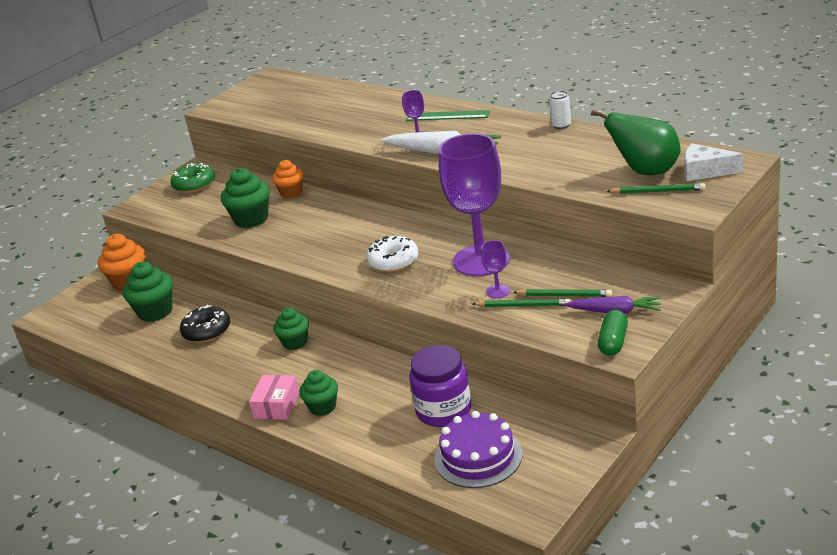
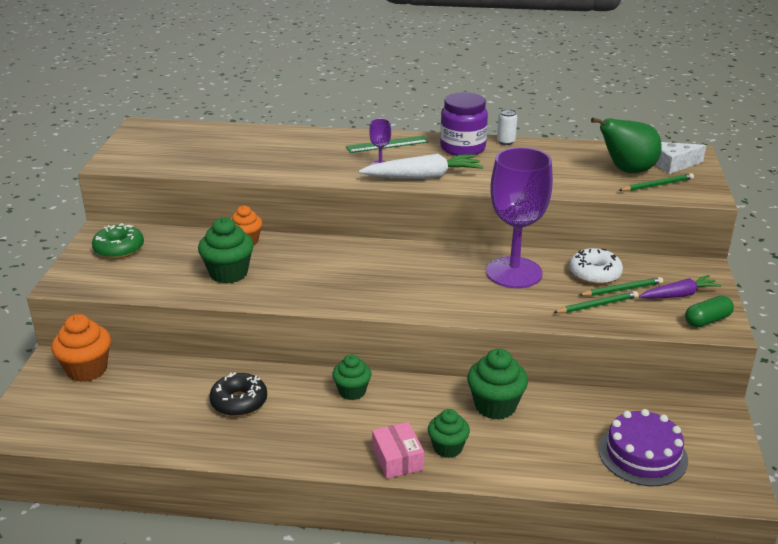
camera: 35 degrees left, 0 degrees up
(155, 312) = (153, 395): green cupcake -> green cupcake (495, 406)
(393, 261) = (430, 288): white donut -> white donut (594, 274)
(443, 410) = (568, 421): purple jar -> purple jar (462, 148)
(498, 291) = (560, 297): purple goblet -> none
(613, 342) = (707, 320): green capsule -> green capsule turned 75 degrees clockwise

